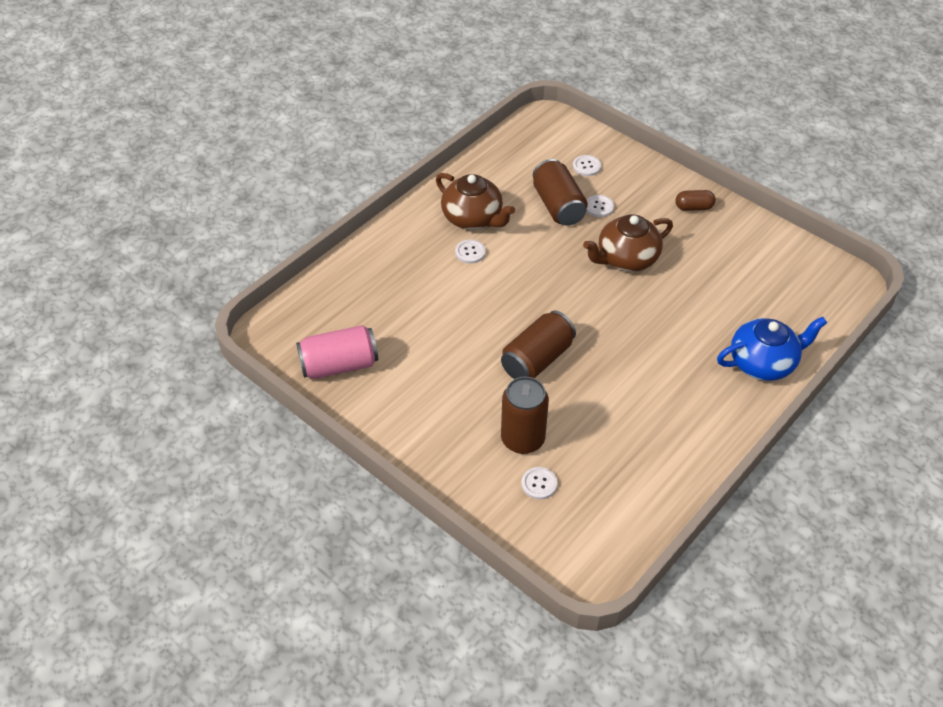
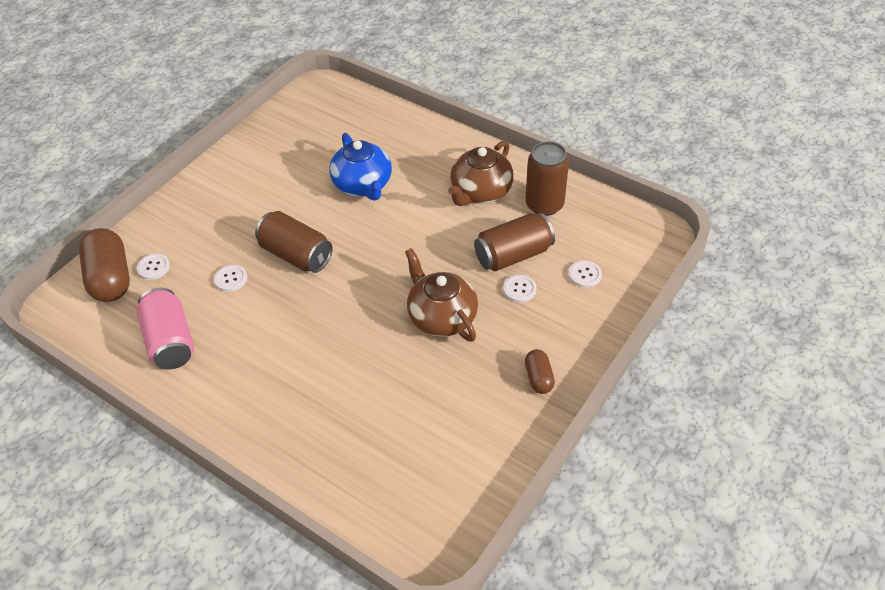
camera: 85 degrees right, 0 degrees up
(339, 365) = (287, 131): pink can -> pink can (170, 341)
(470, 252) = (432, 195): white button -> white button (231, 279)
(522, 439) = (202, 252): brown can -> brown can (544, 205)
(550, 524) = (111, 278): none -> brown capsule
(763, 363) = (295, 445): blue teapot -> blue teapot (363, 185)

